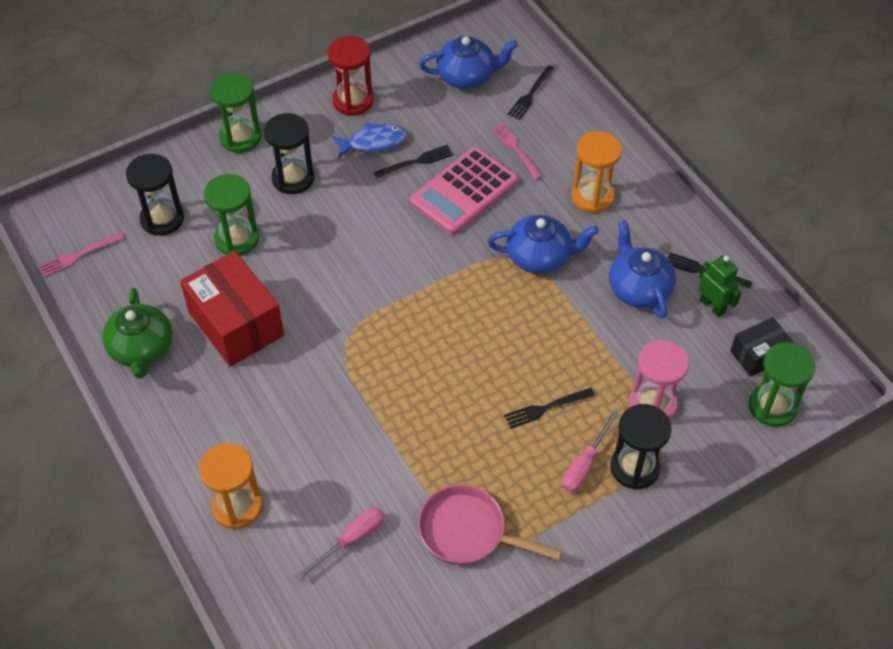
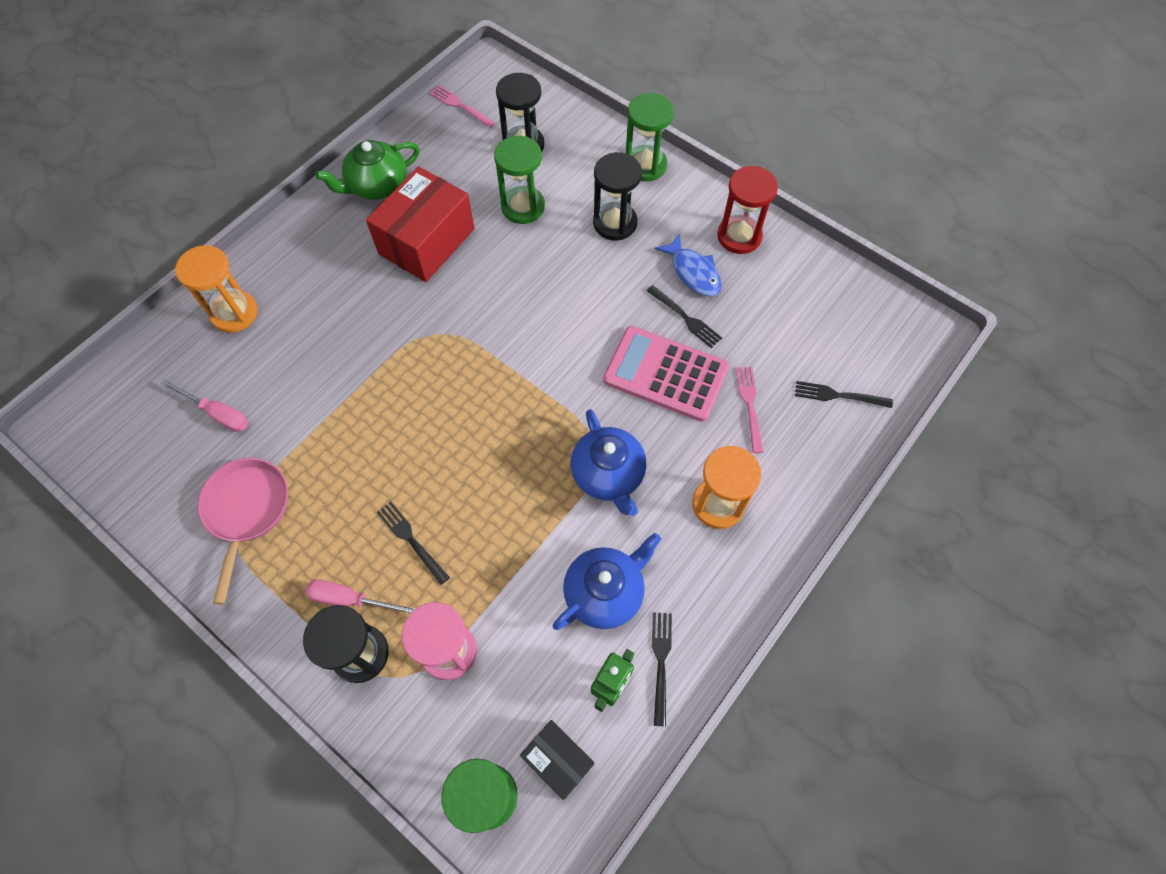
camera: 70 degrees right, 10 degrees up
(467, 76) = (830, 325): blue teapot -> none
(516, 149) = (749, 405): pink fork -> pink fork turned 45 degrees counterclockwise

